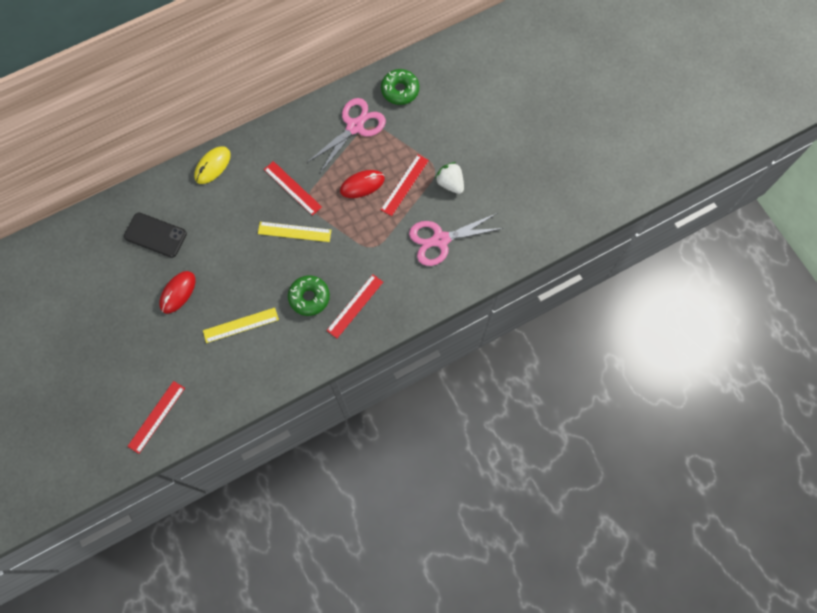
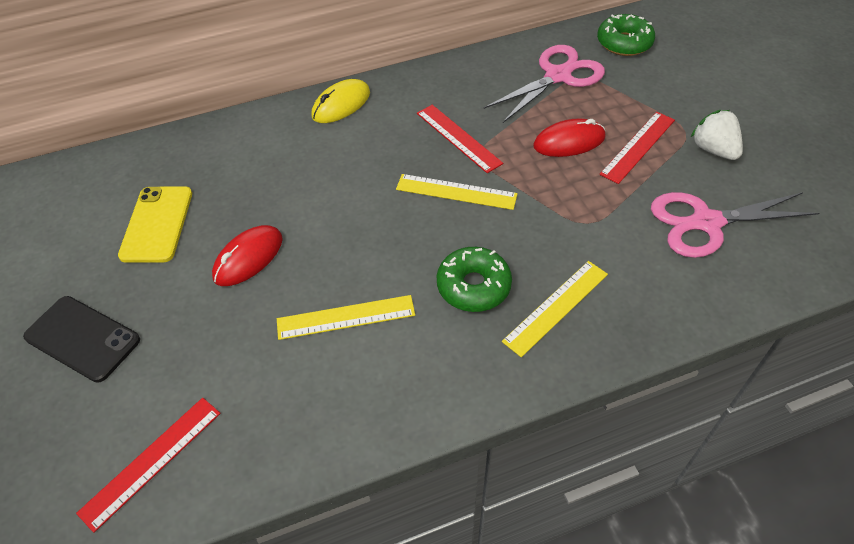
camera: 10 degrees right, 20 degrees down
(116, 274) = (157, 224): none -> yellow phone
(155, 235) = (234, 178): black phone -> black phone (82, 338)
(355, 306) = (556, 307): red ruler -> yellow ruler

